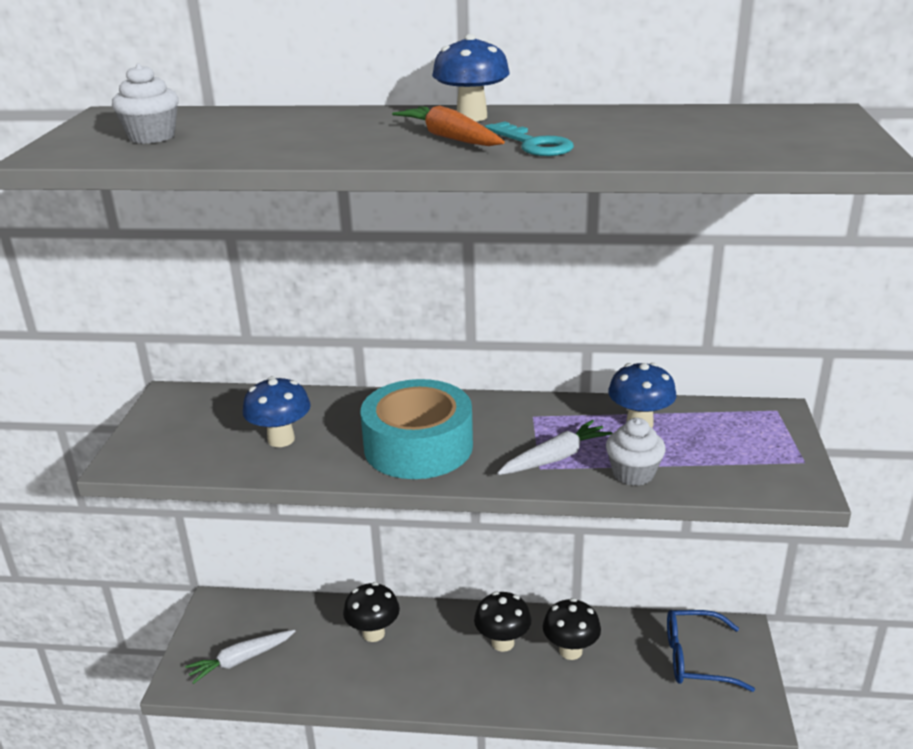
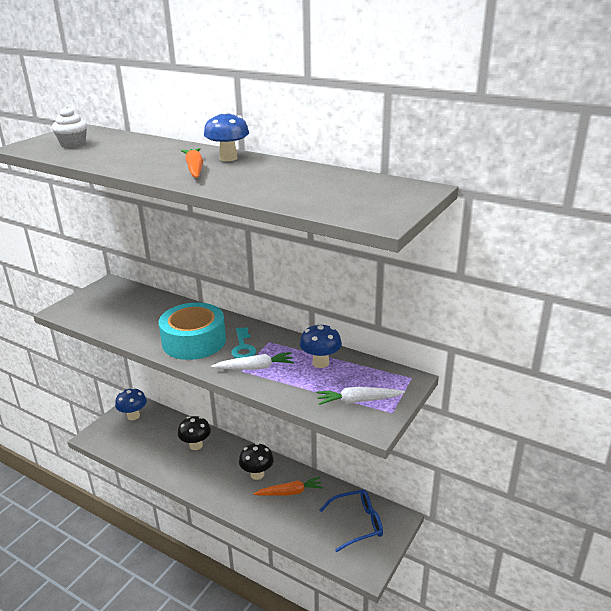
camera: 25 degrees right, 0 degrees up
(241, 660) = (125, 436): white carrot -> white carrot (358, 401)
(281, 439) = (135, 319): blue mushroom -> blue mushroom (133, 416)
(533, 144) = (226, 180): turquoise key -> turquoise key (243, 347)
(570, 651) = (290, 492): black mushroom -> orange carrot
(633, 473) = (286, 389): white cupcake -> none
(695, 659) = (357, 523): blue glasses -> blue glasses turned 135 degrees clockwise

